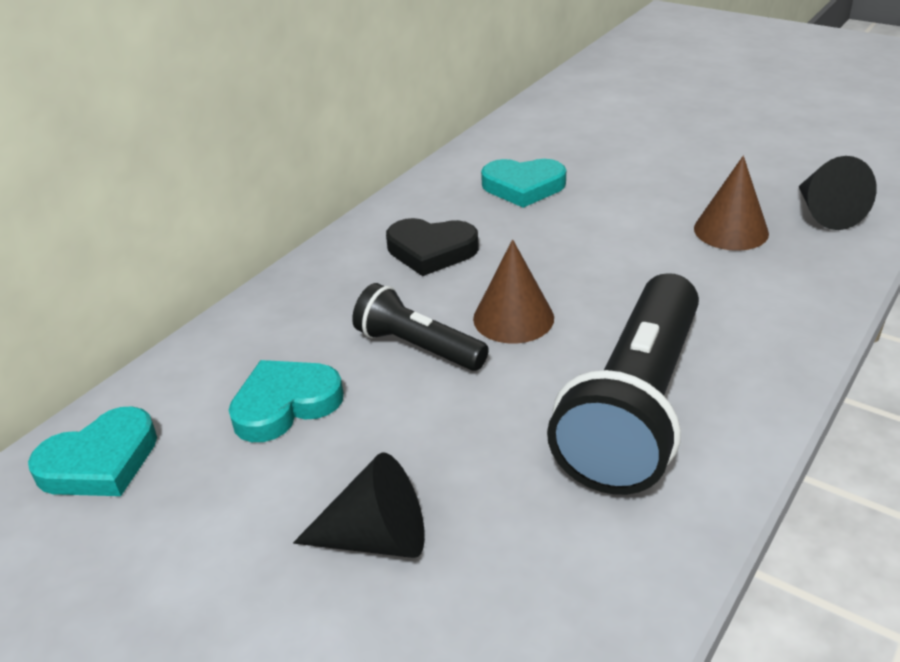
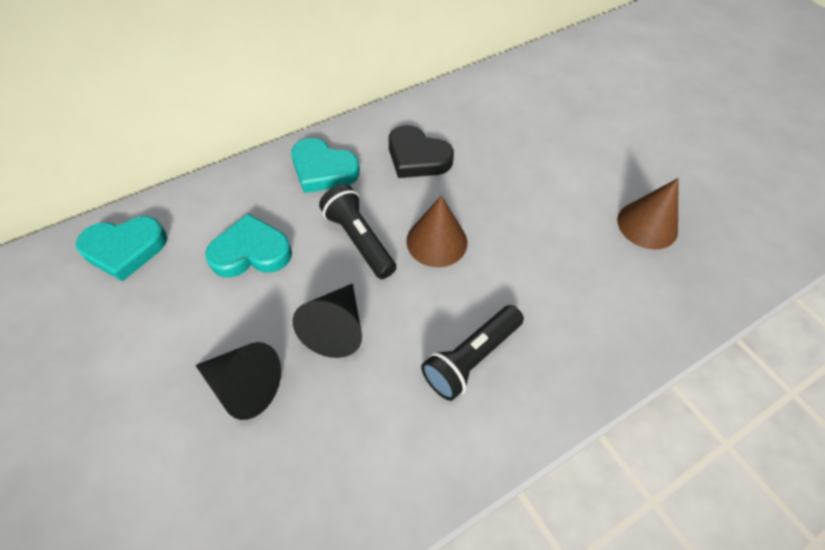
camera: 20 degrees right, 20 degrees up
(523, 187) = (517, 121): turquoise heart -> turquoise heart (323, 170)
(635, 407) = (471, 358): black flashlight -> black flashlight, size x0.54
(825, 213) = (736, 237): black cone -> black cone (336, 328)

